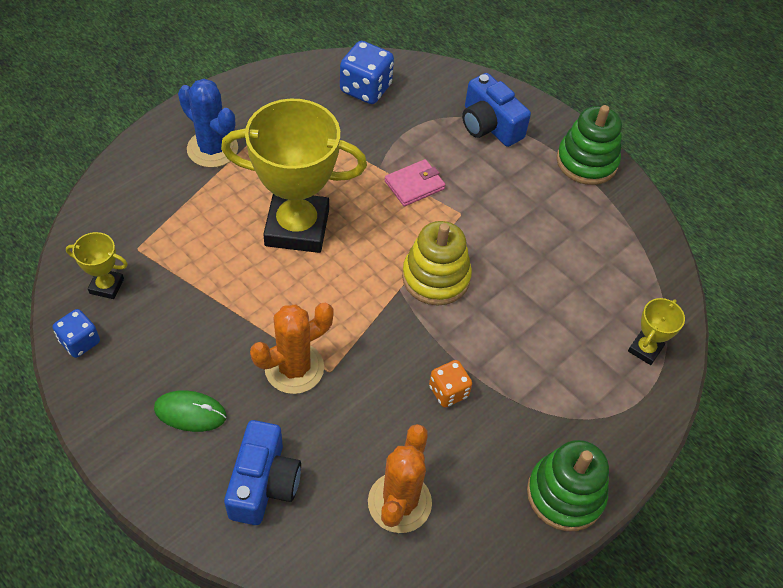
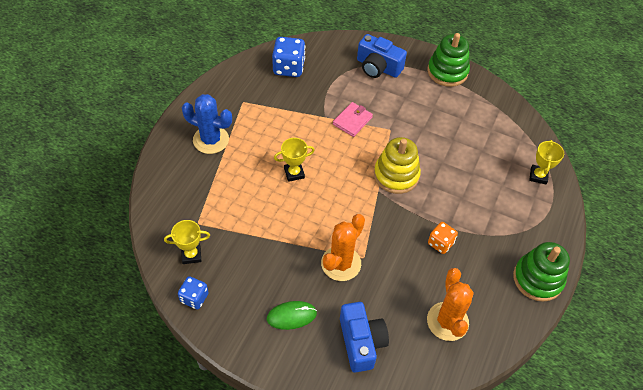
camera: 20 degrees left, 0 degrees up
(297, 227) = (294, 173): yellow trophy -> yellow trophy, size x0.44

